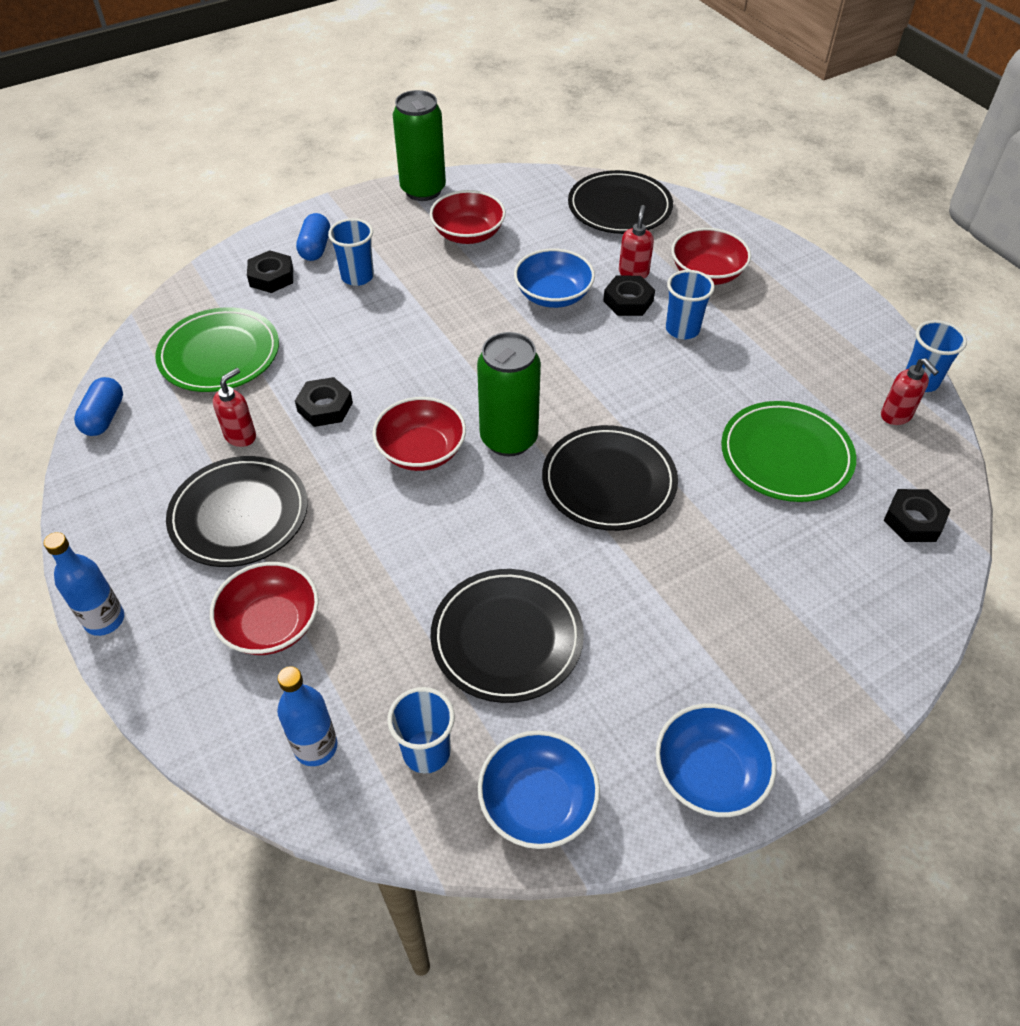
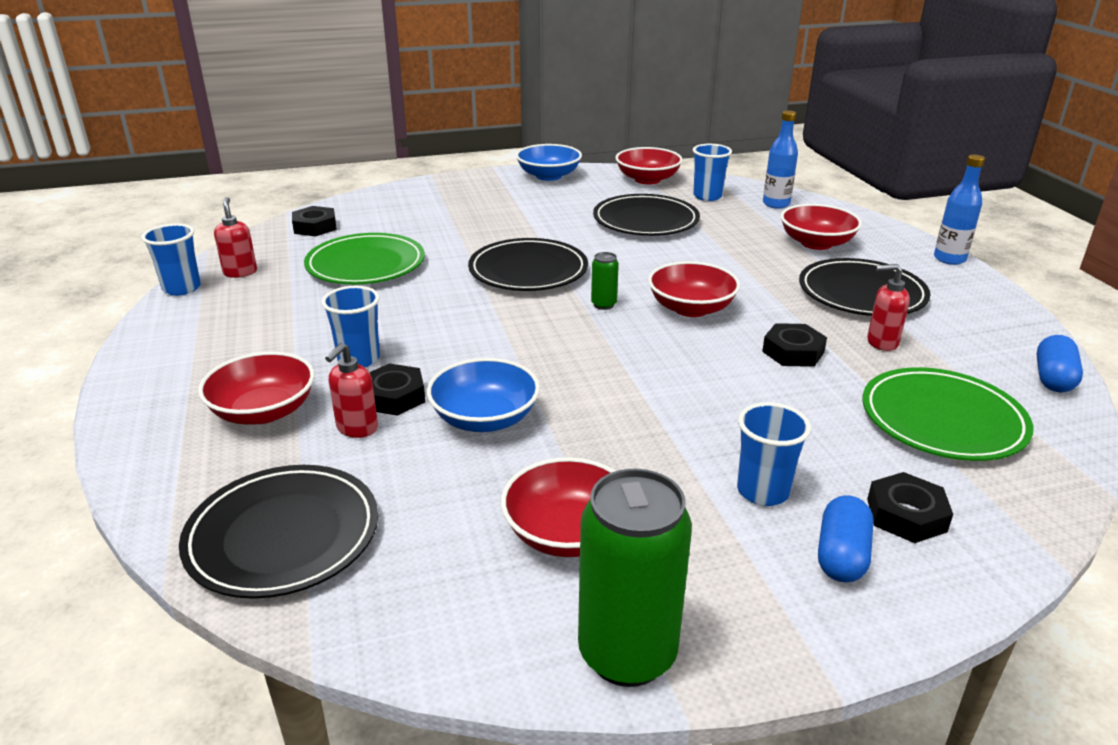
camera: 165 degrees left, 20 degrees down
(241, 436) = (881, 342): red soap dispenser -> red soap dispenser turned 45 degrees clockwise
(509, 439) = (603, 305): green can -> green can, size x0.45
(537, 802) = (647, 179): blue bowl -> red bowl

